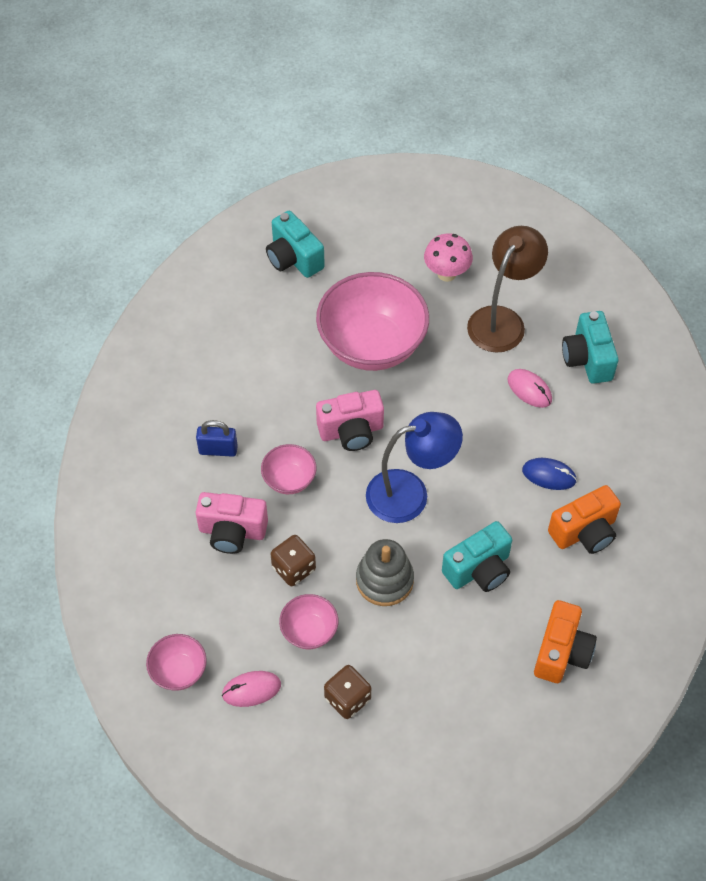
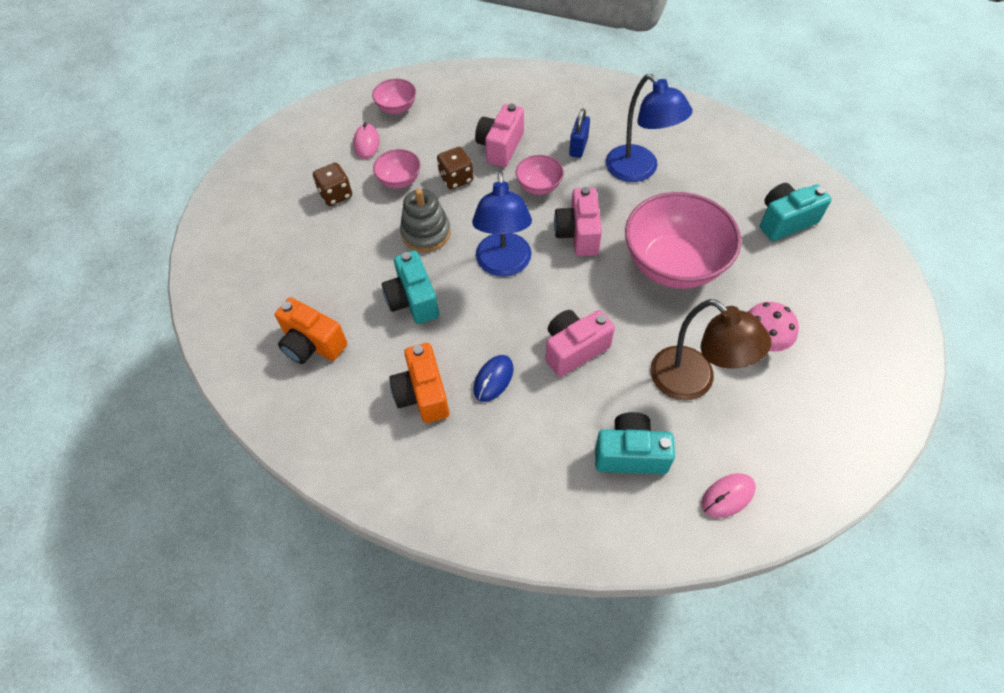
camera: 105 degrees right, 0 degrees up
(245, 386) = (639, 170): none -> blue lamp
(495, 414) = (574, 349): none -> pink camera
(529, 389) = (599, 386): pink mouse -> pink mouse (728, 496)

